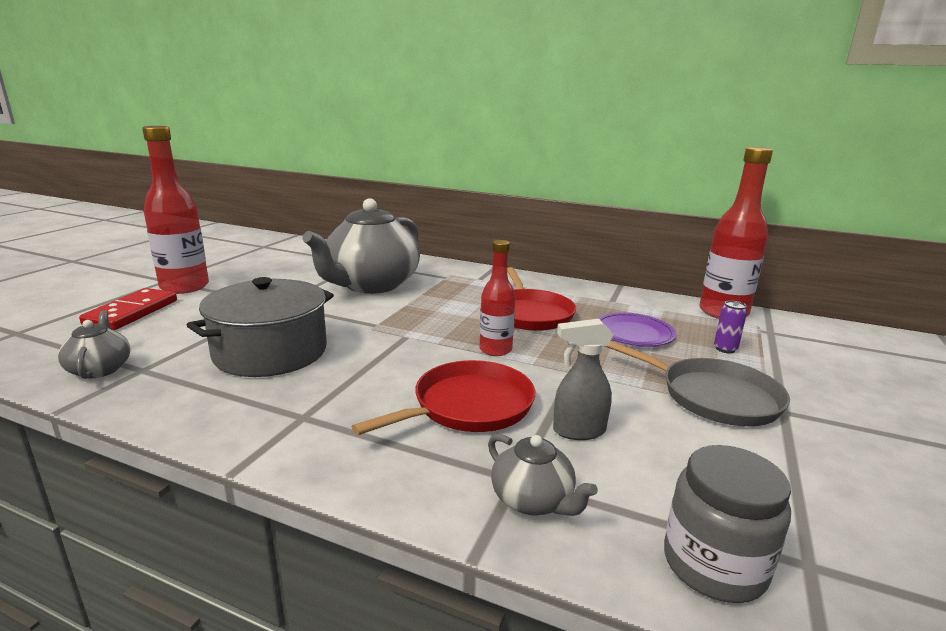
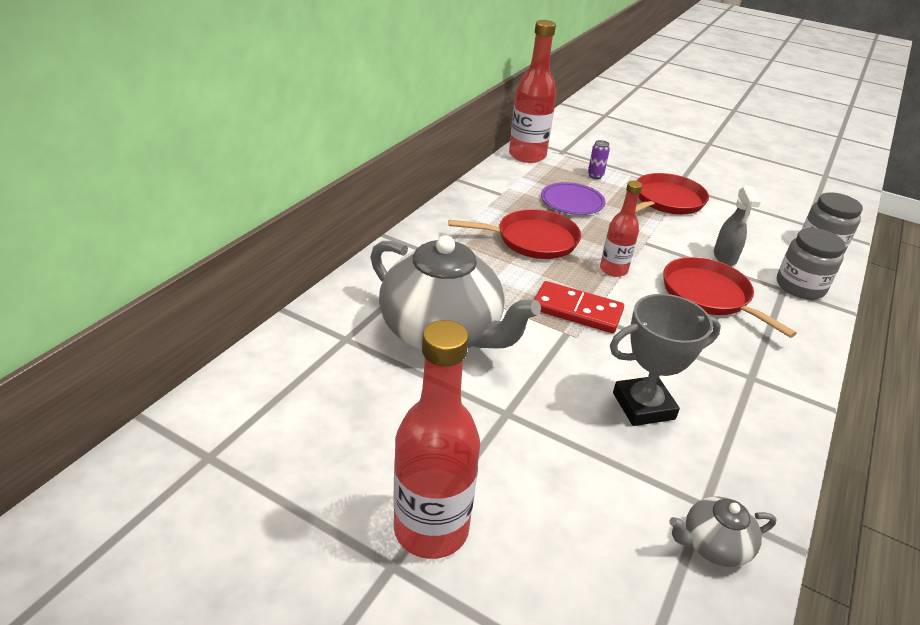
camera: 85 degrees left, 15 degrees up
(131, 312) = (541, 570): red domino -> red domino (577, 310)
(270, 352) = (643, 406): grey pot -> grey trophy
(533, 500) = (800, 286): grey teapot -> grey jar
(713, 396) = (666, 201): grey pan -> red pan

